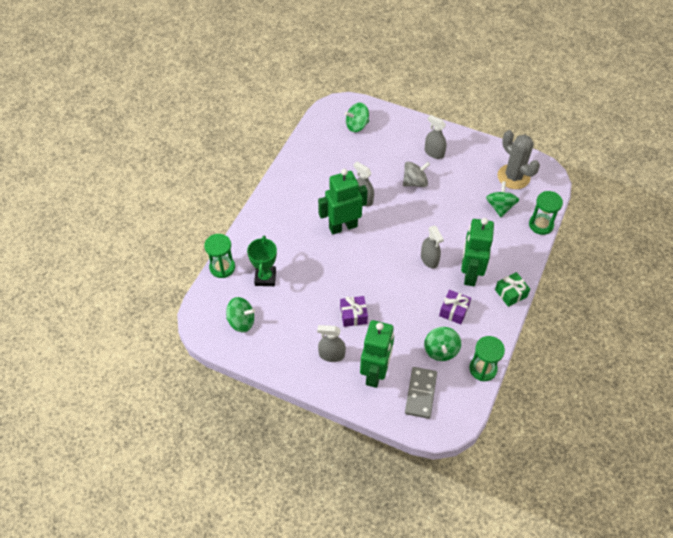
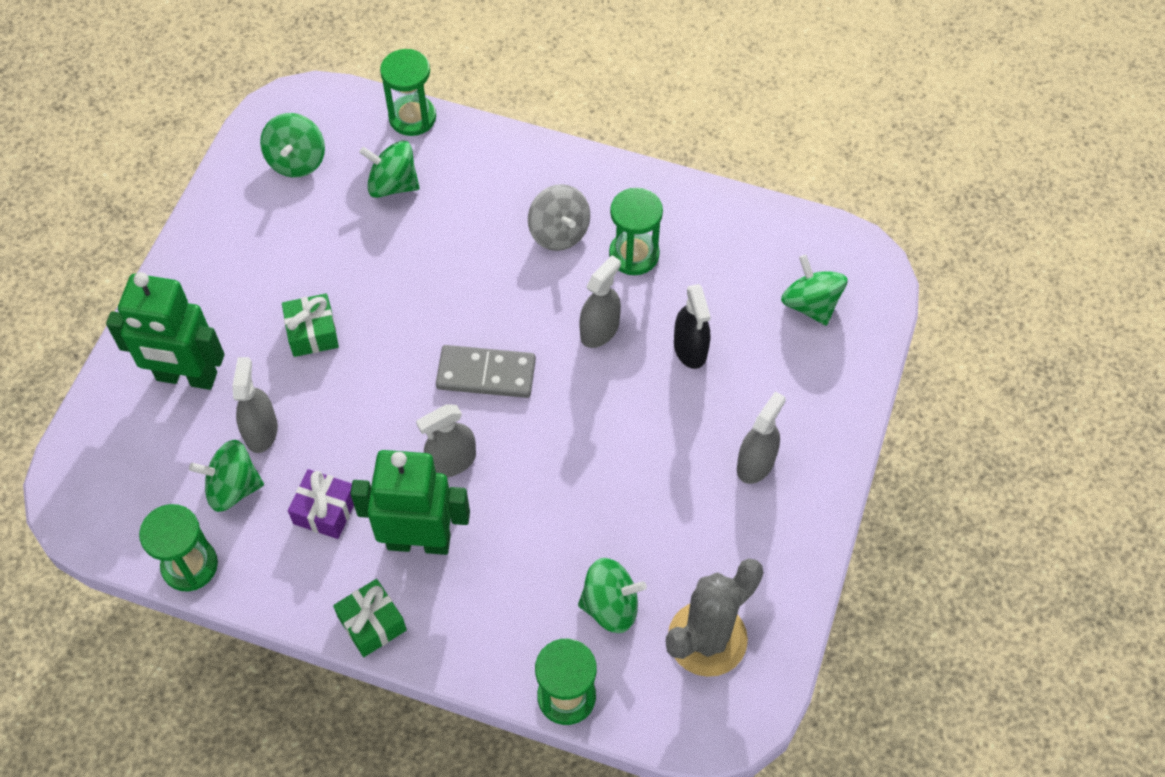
camera: 85 degrees right, 5 degrees up
(265, 278) = (393, 184): green trophy -> green spinning top
(322, 183) = (634, 255): none -> green hourglass
(331, 355) = (226, 304): grey spray bottle -> grey spray bottle (261, 431)
(343, 226) = (524, 299): green robot -> none
(353, 315) = (312, 333): purple gift -> green gift
(376, 168) = (690, 349): none -> black spray bottle
(415, 182) = (660, 426): grey spinning top -> grey spinning top (559, 232)
(420, 393) = (141, 454): grey domino -> grey domino (486, 374)

